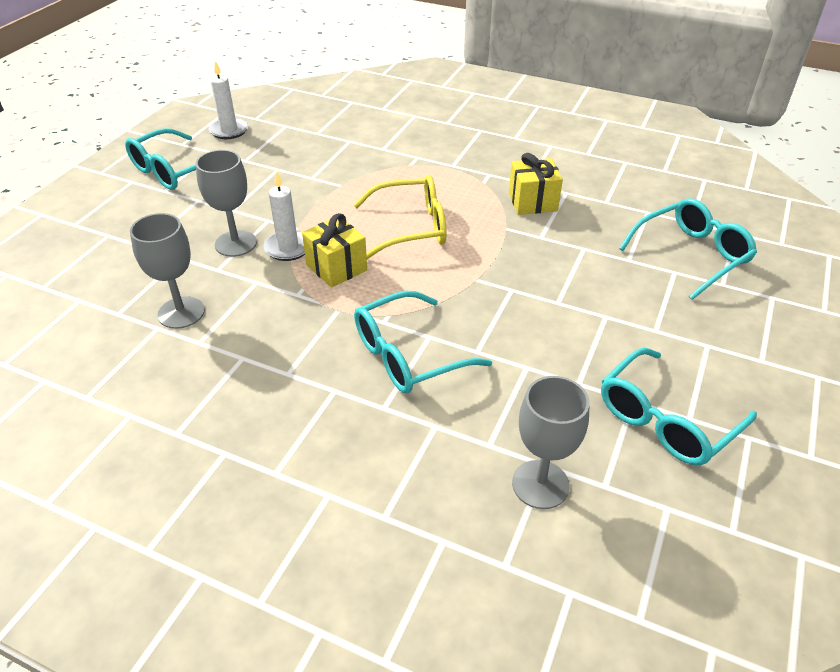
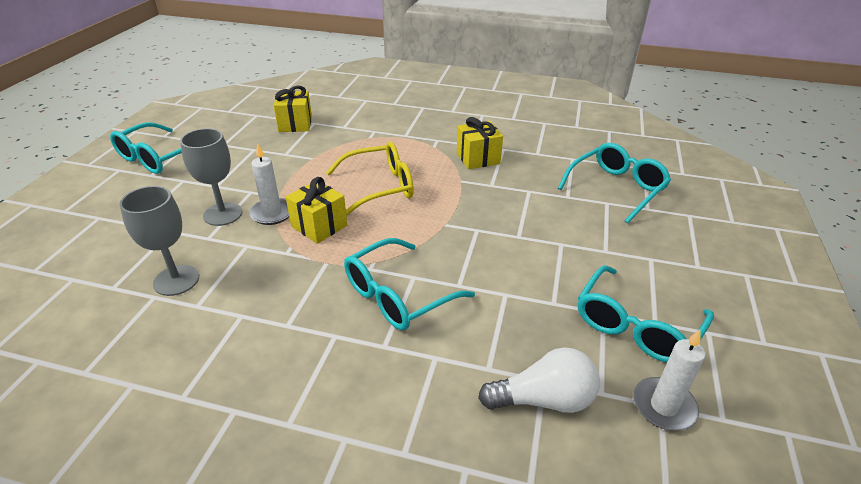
camera: 10 degrees left, 5 degrees down
(229, 130) = (206, 122): white candle -> white candle (663, 406)
(328, 141) = (295, 124): none -> yellow gift
(540, 484) = (543, 400): grey goblet -> white light bulb

